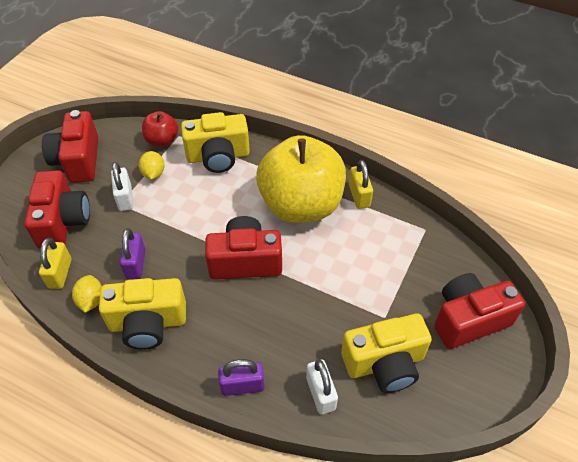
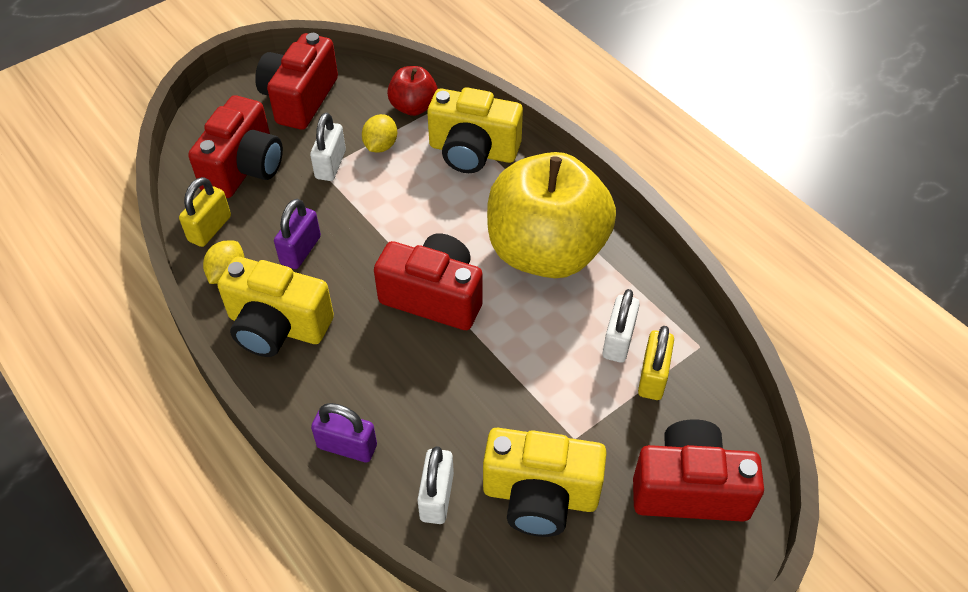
camera: 25 degrees right, 0 degrees up
(359, 196) = (632, 268): yellow padlock -> yellow padlock (653, 377)
(376, 244) = (618, 340): none -> white padlock

